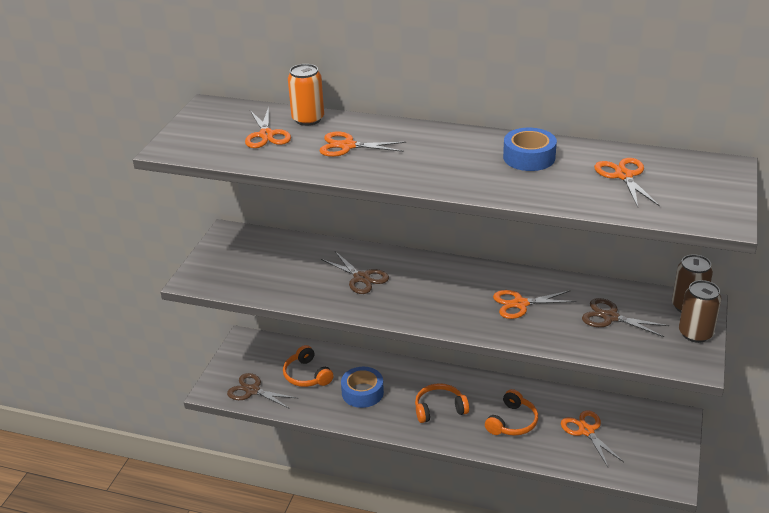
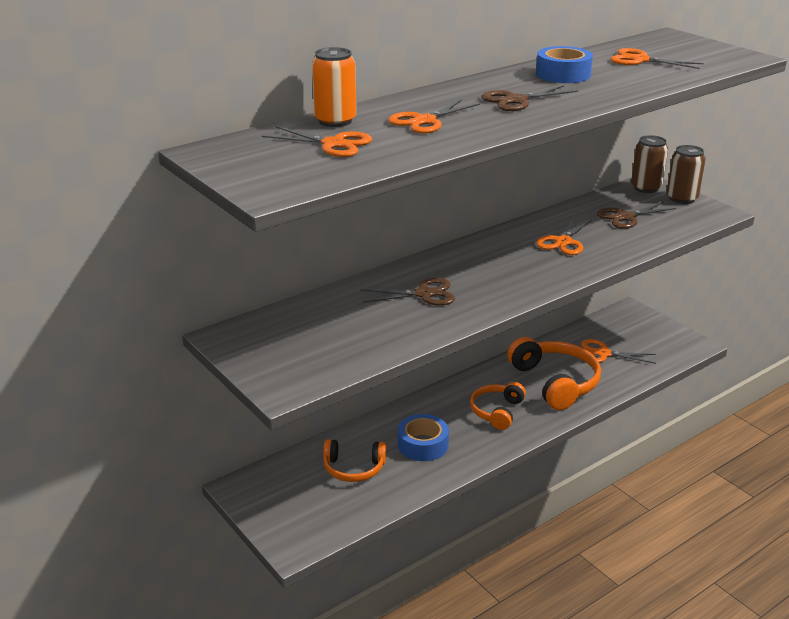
camera: 55 degrees left, 5 degrees down
(252, 390) = (331, 516): brown scissors -> brown scissors (516, 100)
(512, 422) = (555, 382): orange headphones -> orange headphones, size x1.63

